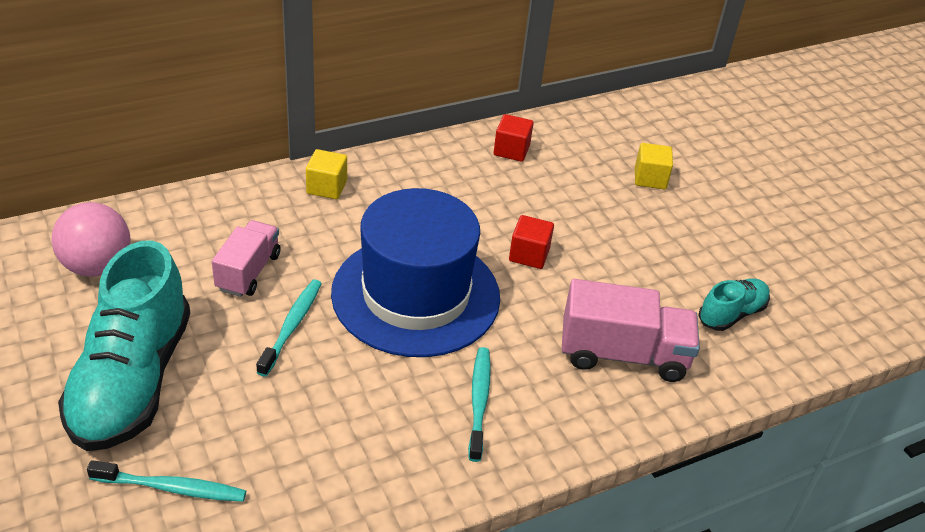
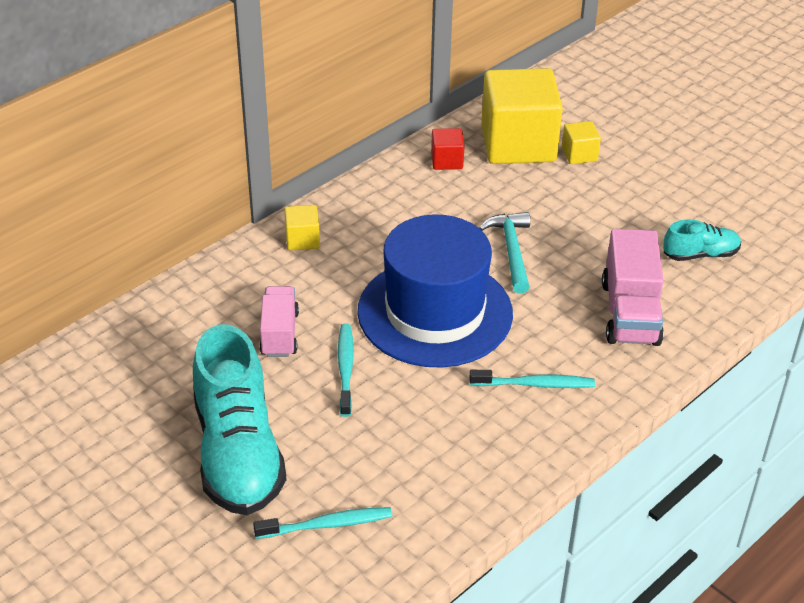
camera: 15 degrees left, 0 degrees up
(97, 266) = (142, 367): pink ball -> none
(479, 401) = (535, 384): turquoise toothbrush -> turquoise toothbrush turned 105 degrees clockwise
(529, 255) = (511, 251): red cube -> turquoise hammer
(592, 153) = (518, 144): none -> yellow cube
(623, 354) = (630, 313): pink truck -> pink truck turned 105 degrees clockwise
(731, 314) = (700, 254): turquoise shoe -> turquoise shoe turned 45 degrees clockwise

